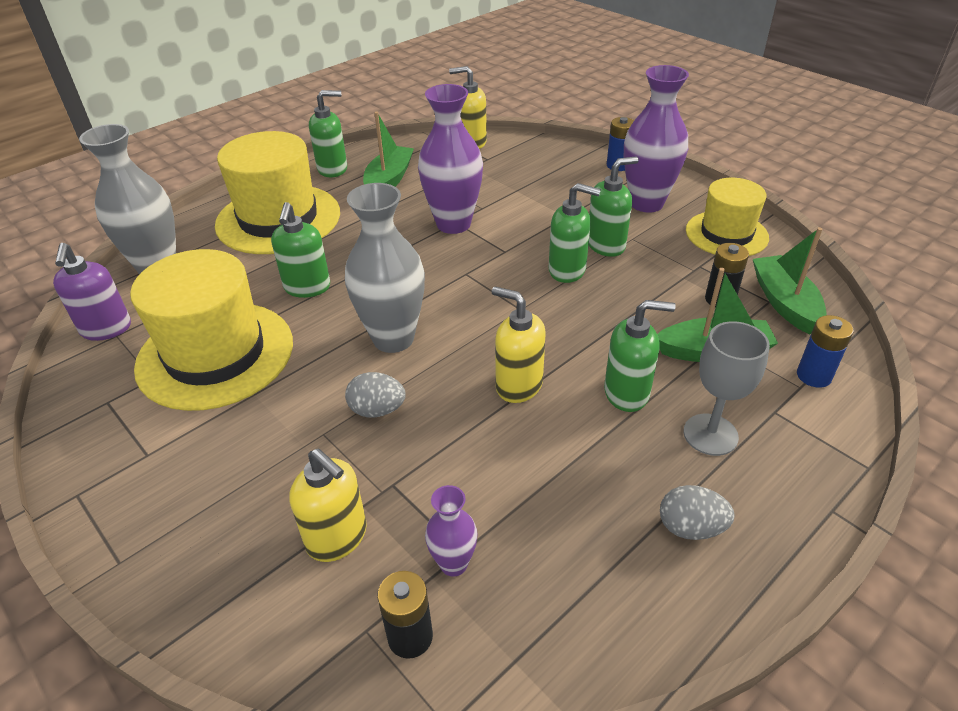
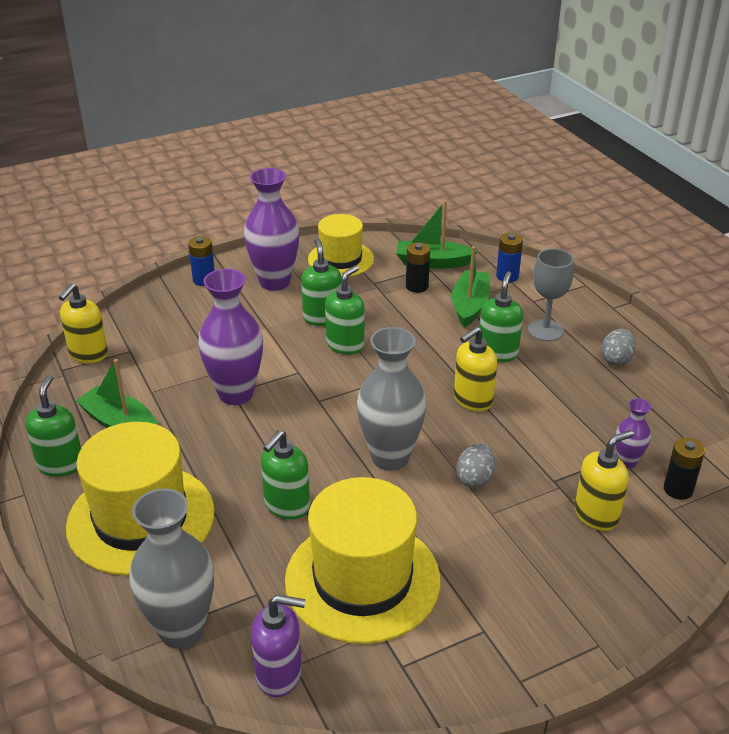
camera: 75 degrees left, 5 degrees down
(307, 288) = (286, 506): green soap dispenser -> green soap dispenser turned 105 degrees clockwise

